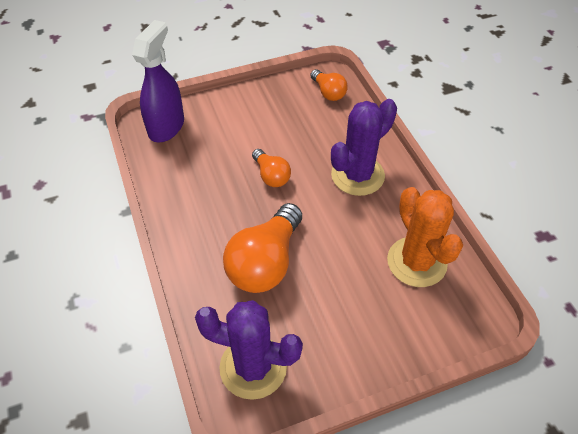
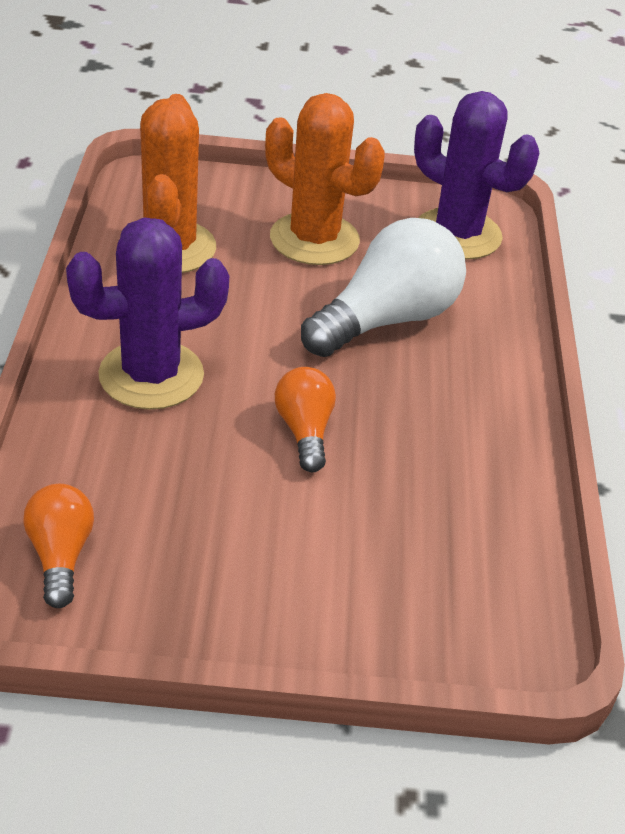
camera: 160 degrees left, 10 degrees down
(166, 126) = (476, 616): purple spray bottle -> none
(265, 263) = (387, 319): orange light bulb -> white light bulb
(342, 312) = (314, 239): none -> orange cactus

